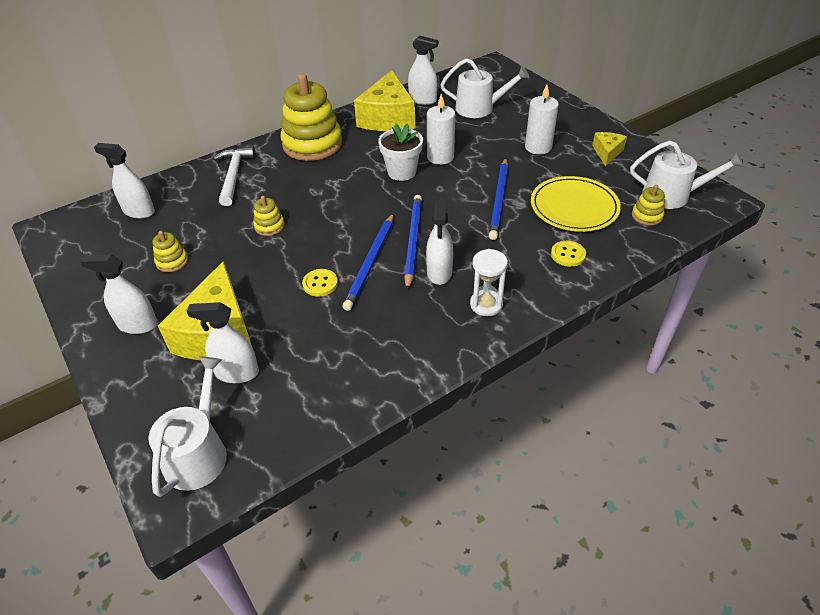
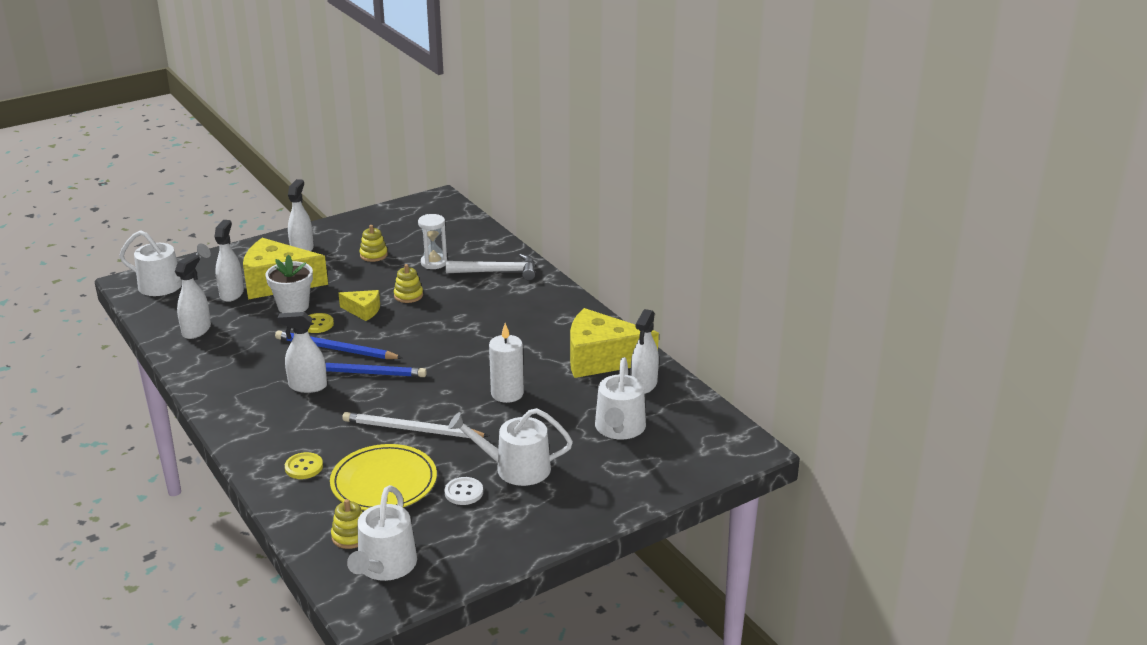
camera: 90 degrees right, 15 degrees down
(139, 212) = (449, 233): white spray bottle -> white spray bottle (196, 330)
(312, 144) = (549, 311): yellow stacking toy -> none
(402, 172) = (482, 367): white flower pot -> white flower pot (293, 306)
(486, 304) = (253, 410): white hourglass -> white hourglass (434, 263)
(499, 200) = (412, 429): blue pencil -> white pencil
(538, 147) = (516, 468): white candle -> white watering can
(574, 168) = (464, 492): none -> white button
(607, 153) = (492, 525): yellow cheese -> yellow cheese (363, 311)

